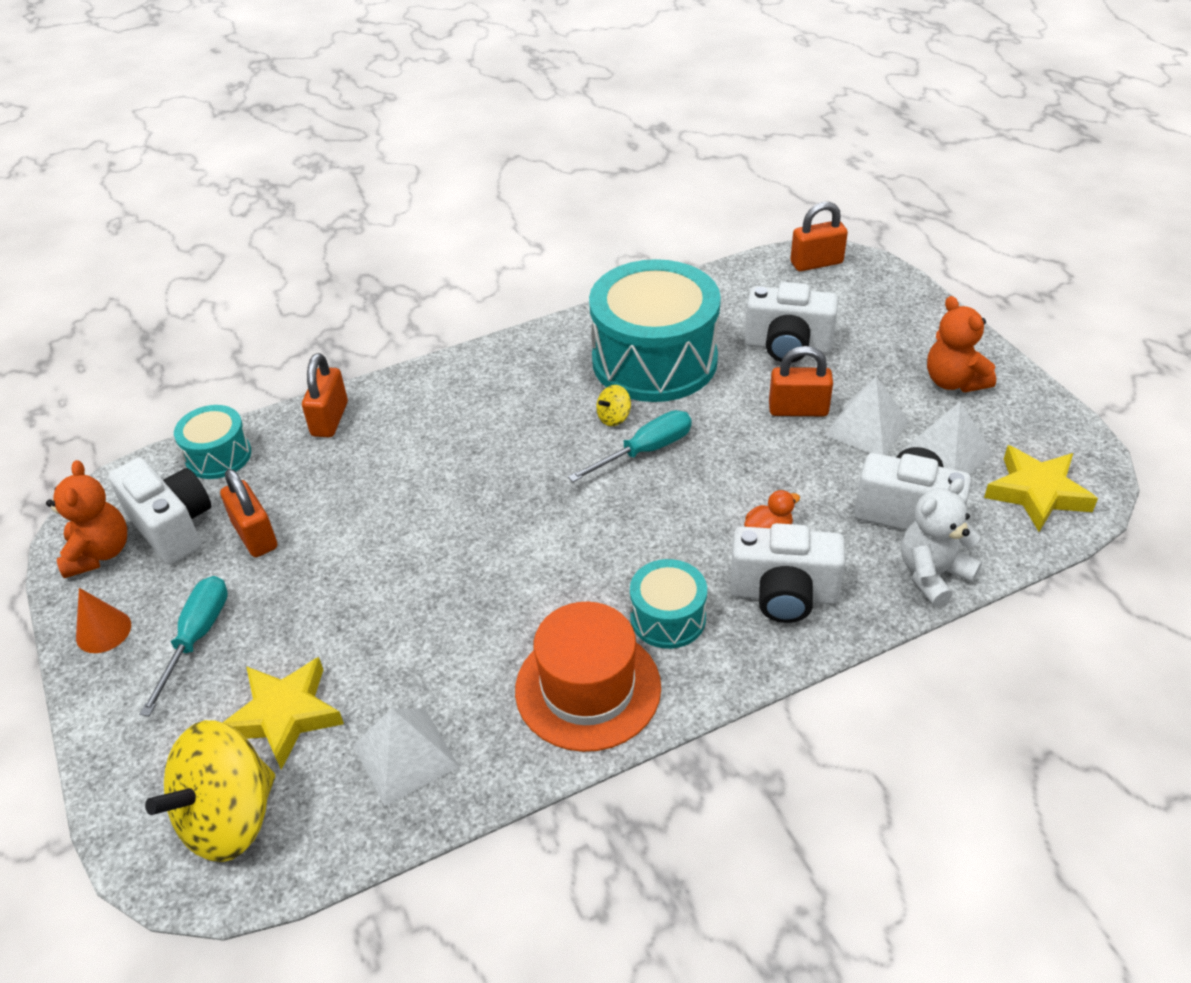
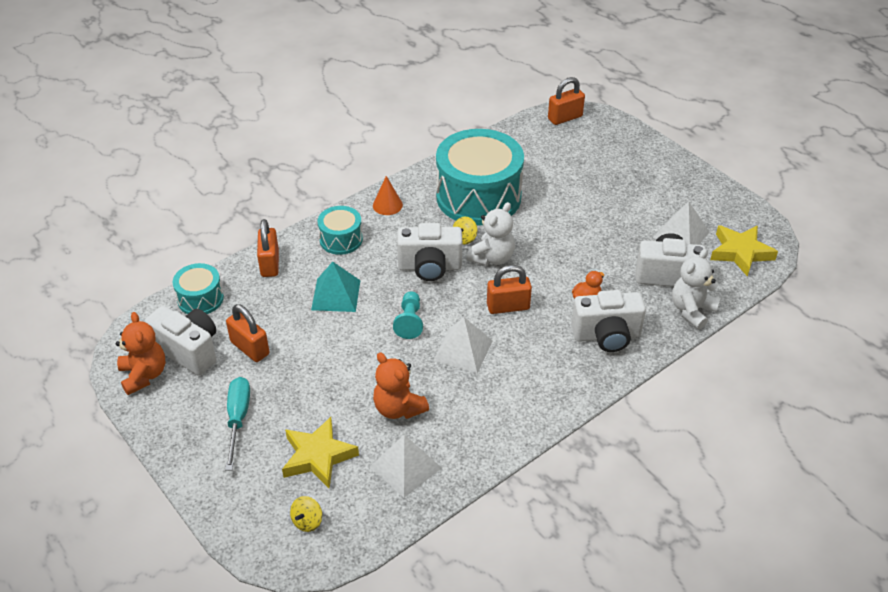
camera: 15 degrees left, 0 degrees up
(103, 631) = (171, 424): orange cone -> orange cone (387, 205)
(229, 817) = (307, 521): yellow spinning top -> yellow spinning top, size x0.41
(402, 475) = (336, 295): none -> turquoise pyramid
(492, 529) = (409, 321): none -> turquoise pawn
(588, 688) = (505, 409): orange hat -> none
(645, 451) = (492, 258): turquoise screwdriver -> white teddy bear
(668, 618) = (540, 360): turquoise drum -> turquoise drum (341, 239)
(787, 346) = (563, 177): white camera -> white camera (430, 267)
(798, 409) = (582, 218): orange padlock -> orange padlock (508, 307)
(866, 428) = (628, 225): white pyramid -> white pyramid (463, 350)
(953, 381) = (673, 188): orange teddy bear -> orange teddy bear (398, 408)

